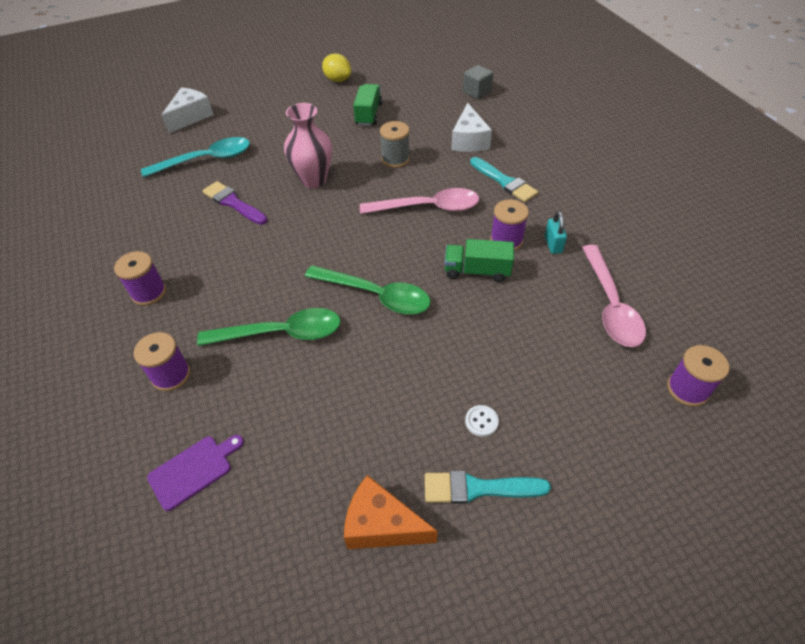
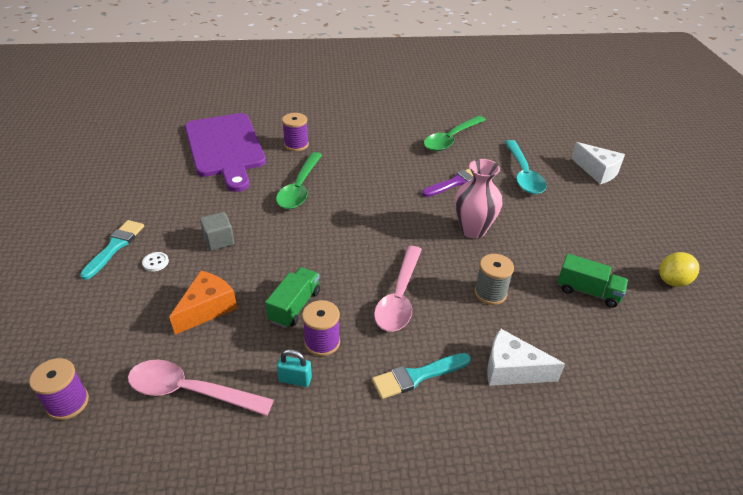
camera: 105 degrees right, 10 degrees down
(149, 292) = (372, 140): purple spool -> none
(193, 470) = (225, 148): purple cutting board -> purple cutting board, size x2.43
(376, 295) = (306, 238): green spoon -> green spoon (451, 139)
(382, 525) = (133, 204): orange cheese -> orange cheese (207, 308)
(477, 92) = (637, 420): grey cube -> grey cube (219, 241)

